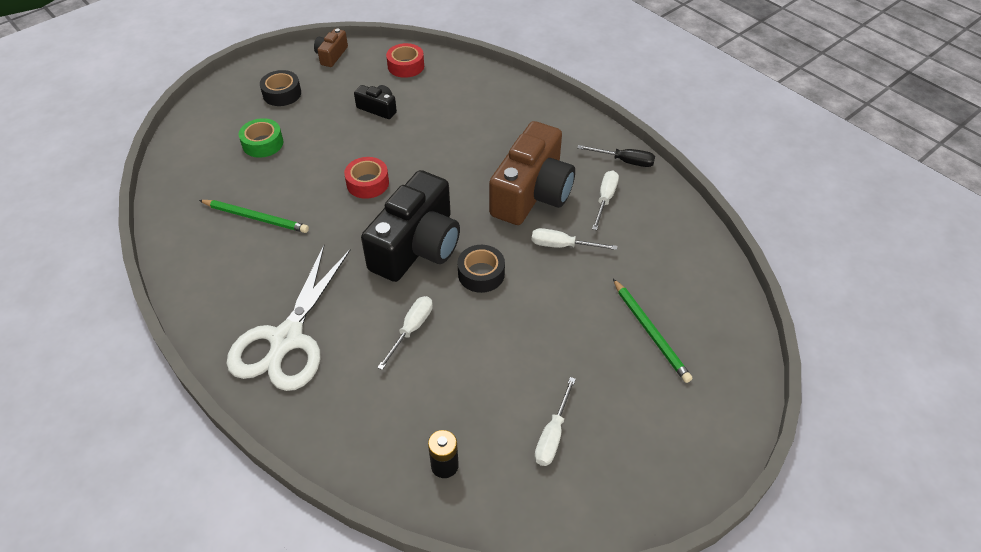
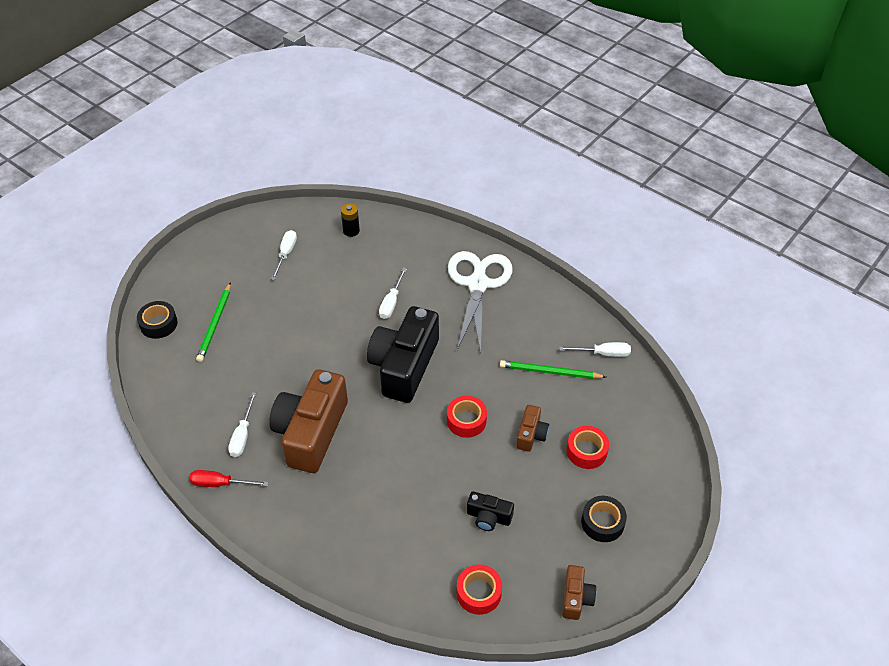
camera: 170 degrees right, 0 degrees up
(263, 143) = (586, 451): green tape -> red tape
(308, 163) = (531, 434): none -> brown camera
(481, 274) = (347, 350): black tape -> black tape (158, 324)
(562, 245) = (282, 383): white screwdriver -> white screwdriver (603, 353)
(624, 161) = (220, 483): black screwdriver -> red screwdriver
(650, 332) = (215, 324): green pencil -> green pencil turned 135 degrees counterclockwise

